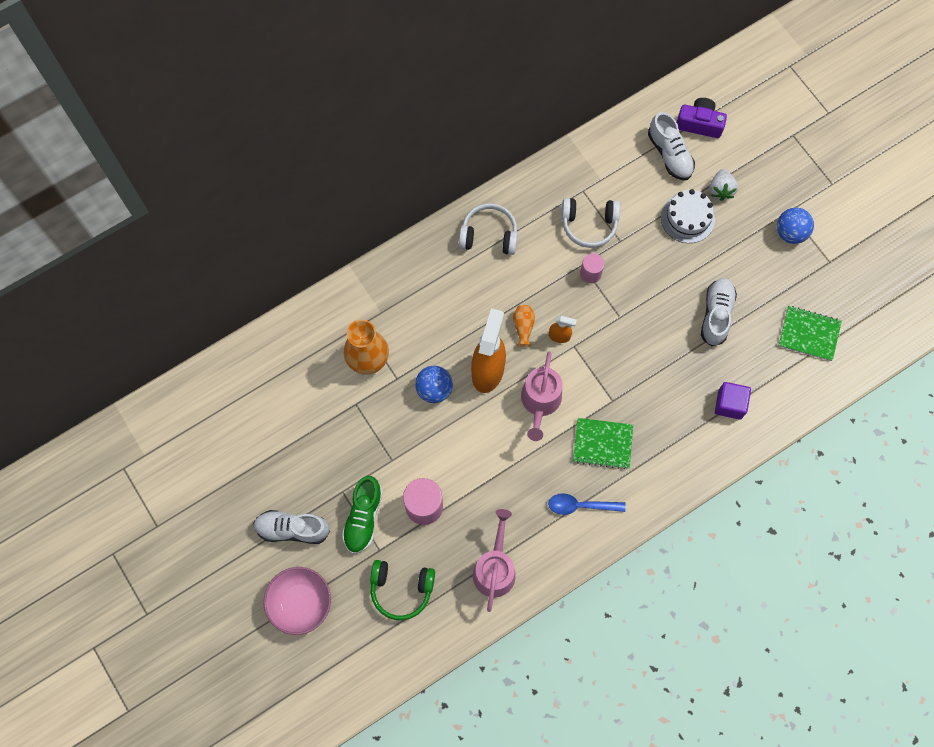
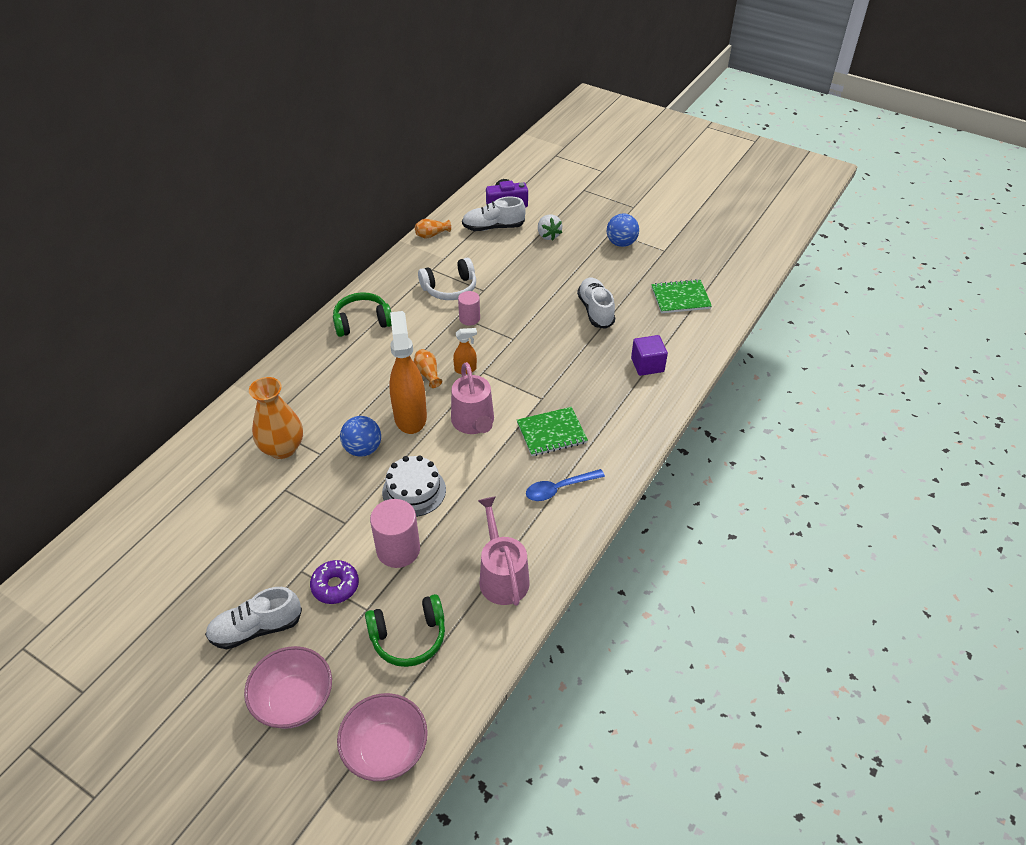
camera: 25 degrees left, 25 degrees down
(350, 672) = (386, 749): none -> pink bowl
(363, 518) = (335, 586): green shoe -> purple donut
(489, 235) = (362, 322): white headphones -> green headphones
(602, 140) = (431, 235): none -> orange vase
(670, 154) = (493, 227): white shoe -> white shoe turned 135 degrees clockwise
(687, 218) = (532, 259): white cake -> white cake (414, 491)

